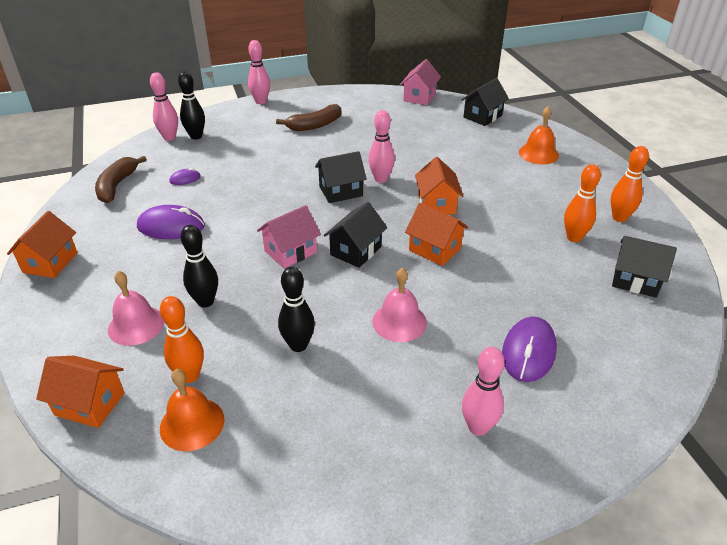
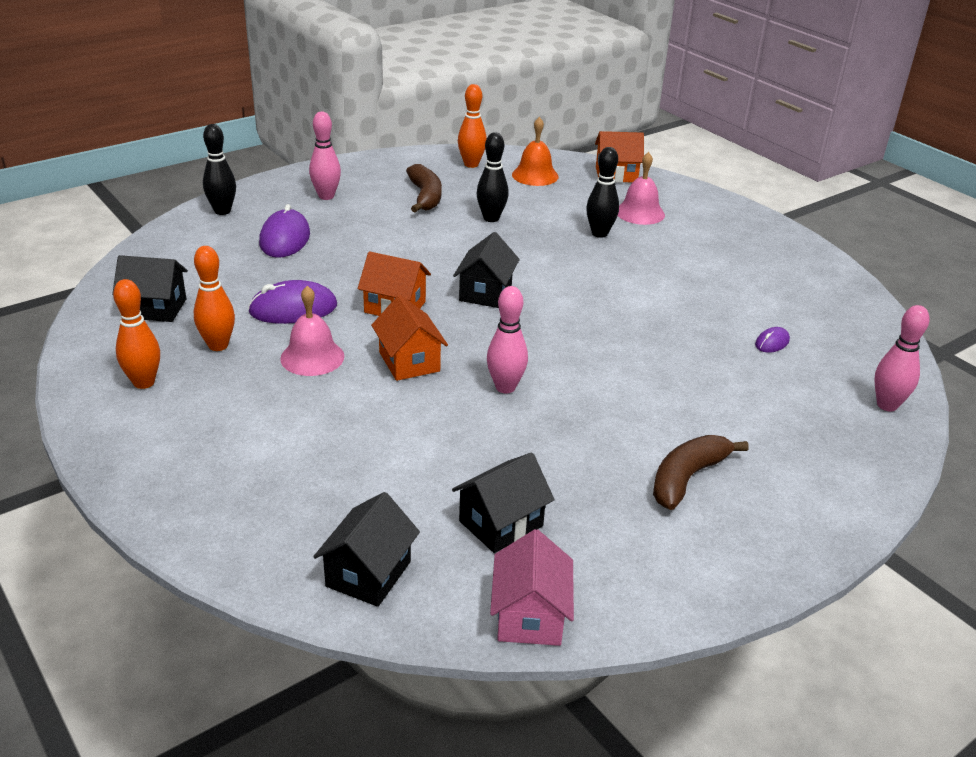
camera: 160 degrees right, 5 degrees down
(50, 262) = (782, 240): orange house -> none
(117, 185) = (841, 320): brown banana -> brown banana (425, 197)
(171, 227) = (712, 286): purple mouse -> purple mouse (293, 309)
(190, 376) = (561, 194): orange bowling pin -> orange bowling pin (471, 164)
(196, 136) = (851, 415): black bowling pin -> black bowling pin (222, 211)
(261, 101) = (846, 524): pink bowling pin -> none
(290, 252) = (556, 282): pink house -> none
(340, 191) = (550, 359): black house -> black house (501, 523)
(399, 322) = (410, 243): pink bell -> pink bell (312, 357)
(538, 154) = (251, 485): orange bell -> none

